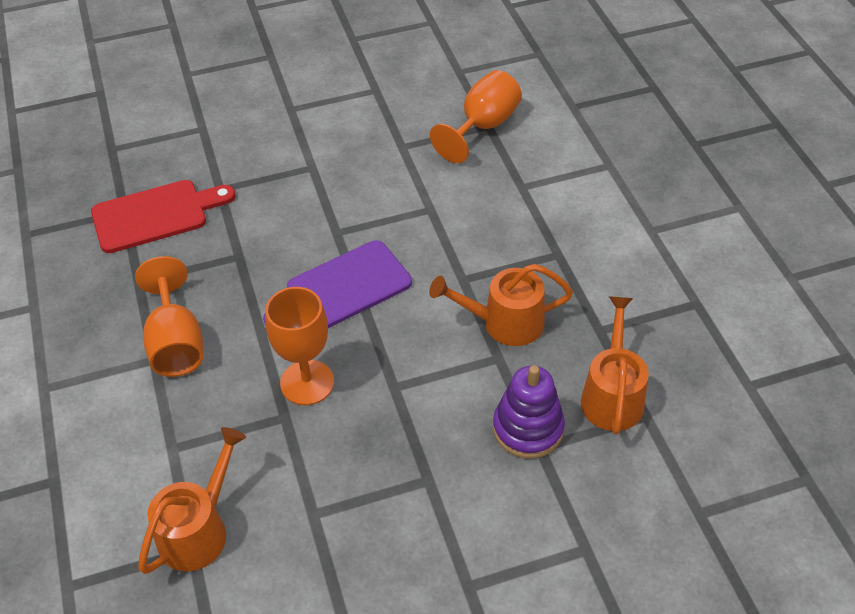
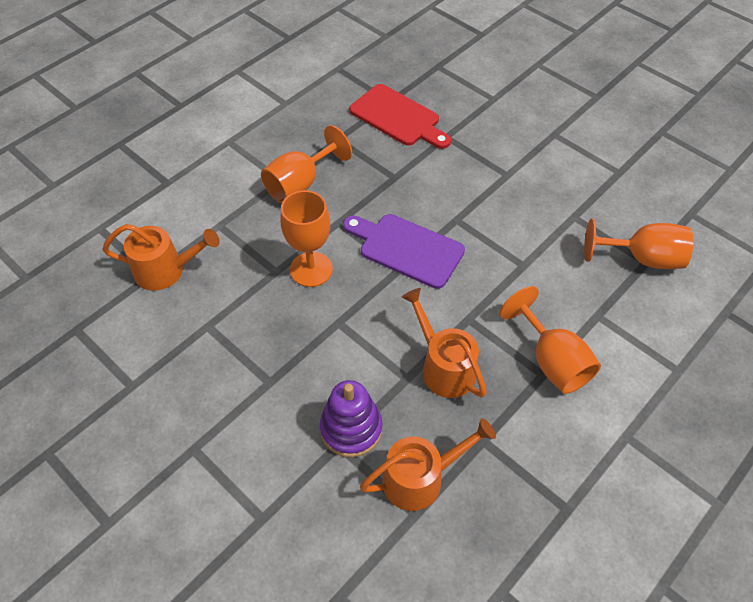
camera: 60 degrees right, 5 degrees up
(548, 241) = (551, 361): none -> orange goblet

